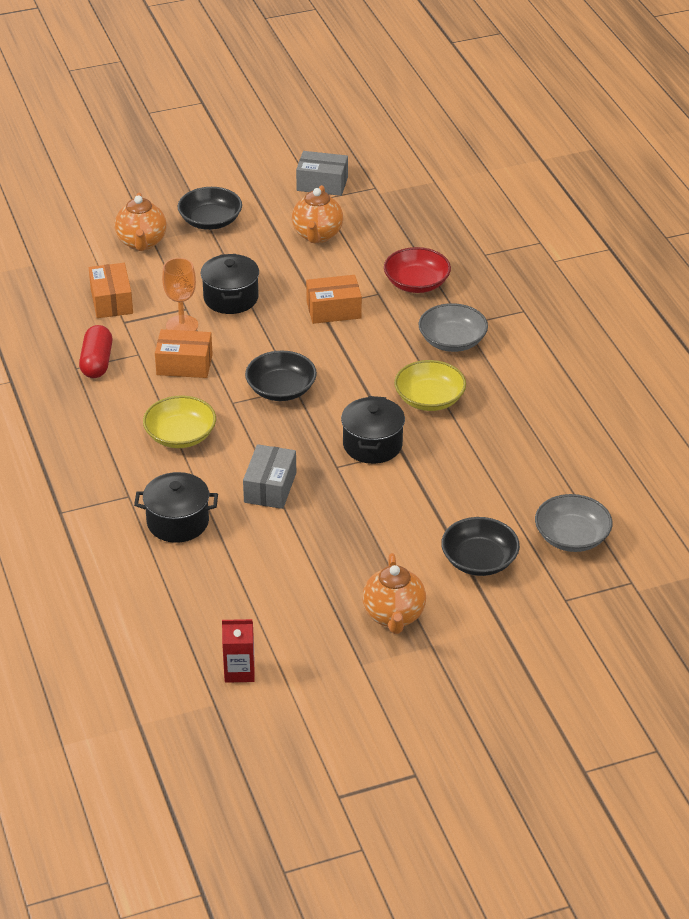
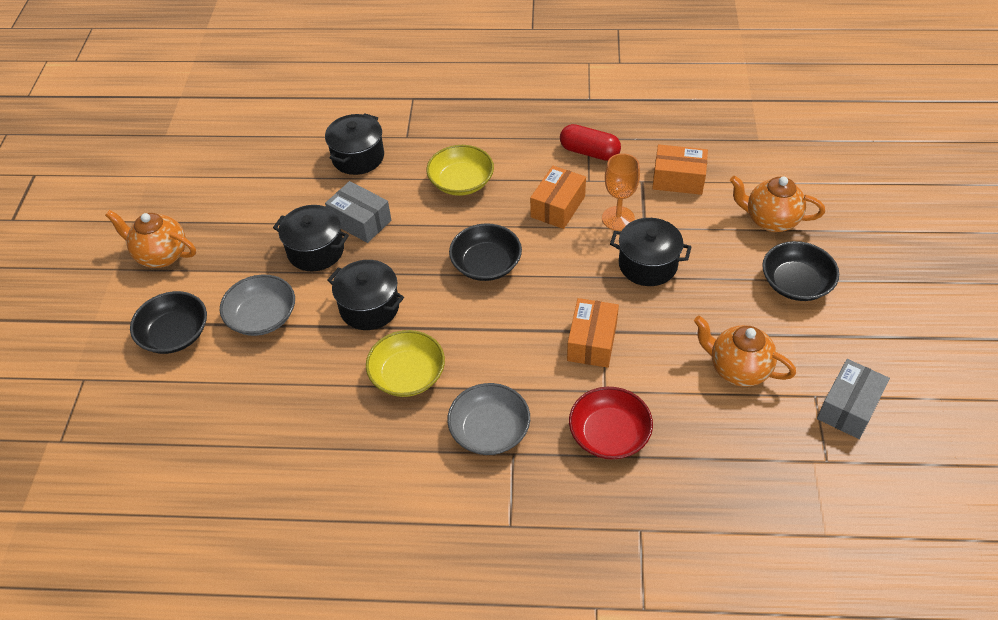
camera: 115 degrees right, 10 degrees up
(239, 671) = (182, 154): red carton -> none
(325, 504) = (316, 250): none -> black pot
(571, 537) = (148, 417): grey bowl -> grey bowl (262, 317)

